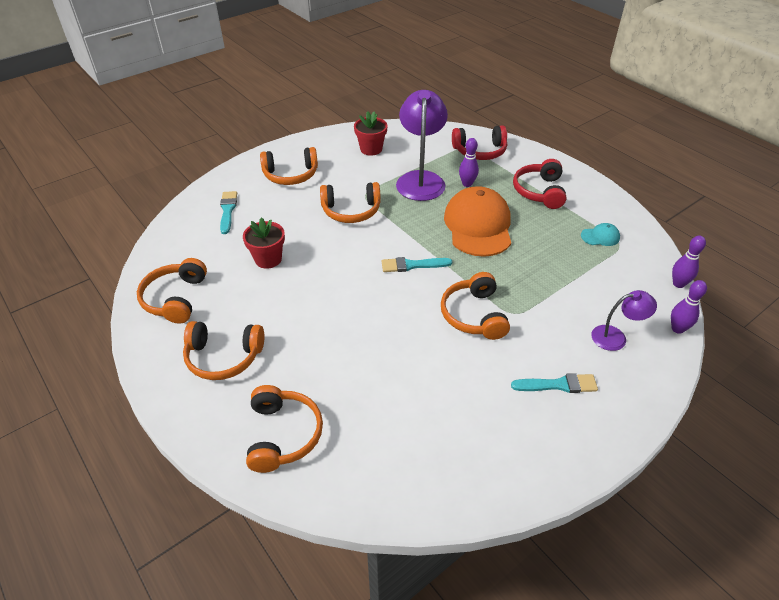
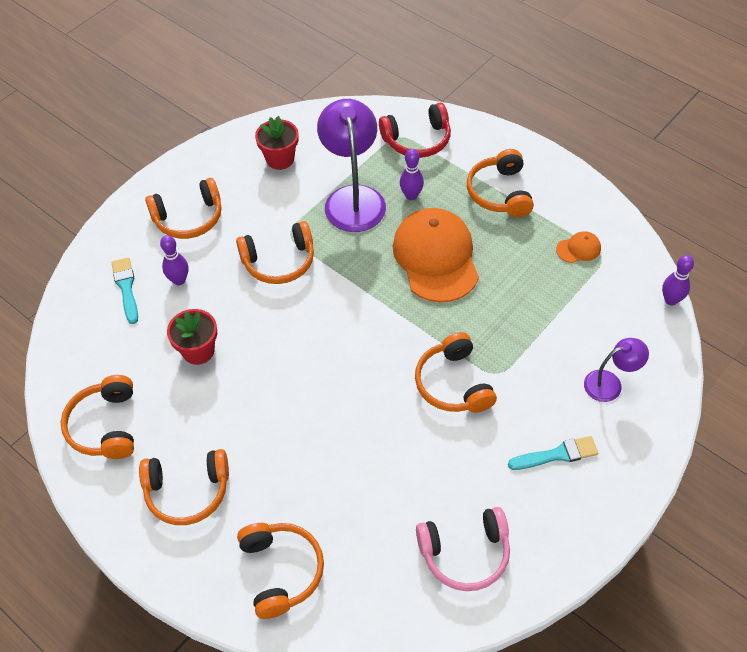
camera: 10 degrees left, 10 degrees up
(413, 265) = (371, 328): turquoise brush -> none
(456, 452) = (465, 553): none -> pink headphones
(539, 191) = (500, 193): red headphones -> orange headphones
(600, 237) = (578, 249): turquoise cap -> orange cap
(677, 329) = (674, 360): purple bowling pin -> purple bowling pin (179, 280)

